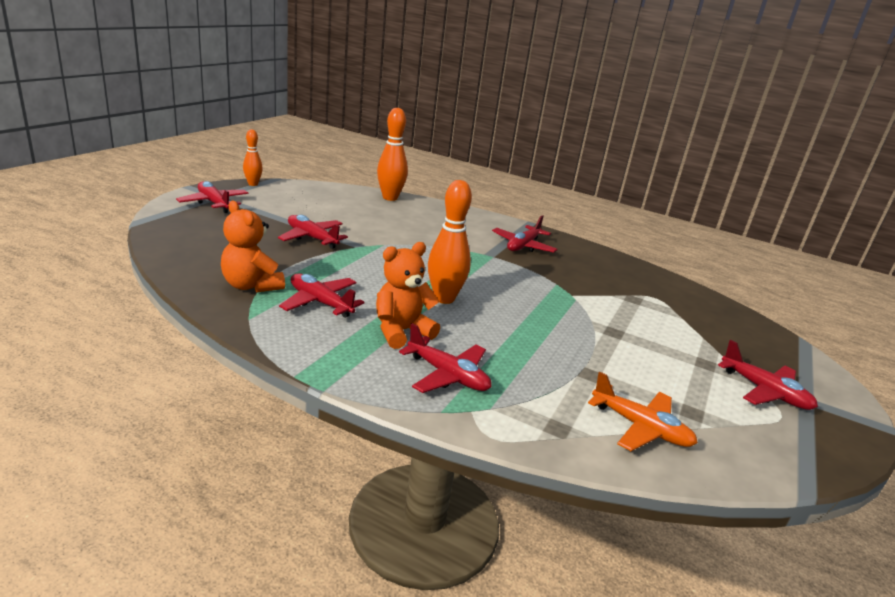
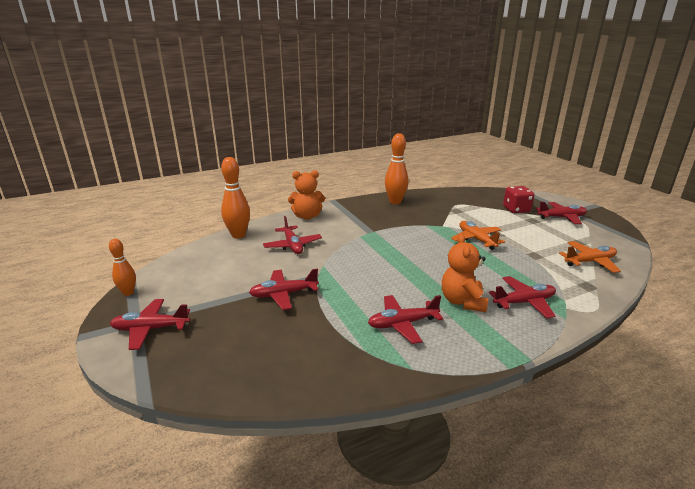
camera: 50 degrees left, 0 degrees up
(251, 286) = (352, 351): orange teddy bear -> orange teddy bear (307, 216)
(444, 298) = (424, 269): orange bowling pin -> orange bowling pin (395, 202)
(523, 246) = (366, 216): red plane -> red plane (292, 245)
(570, 323) = (476, 239): none -> orange plane
(720, 346) = (516, 209): none -> red dice

